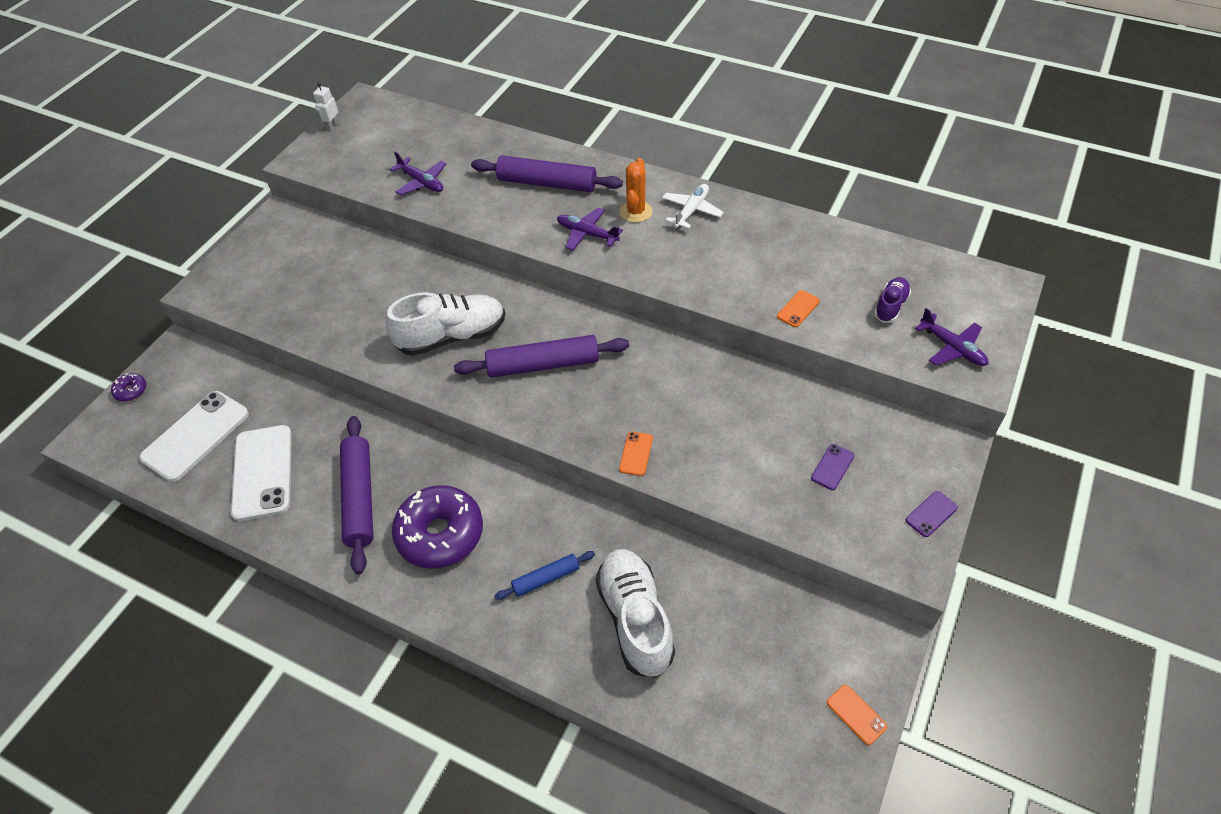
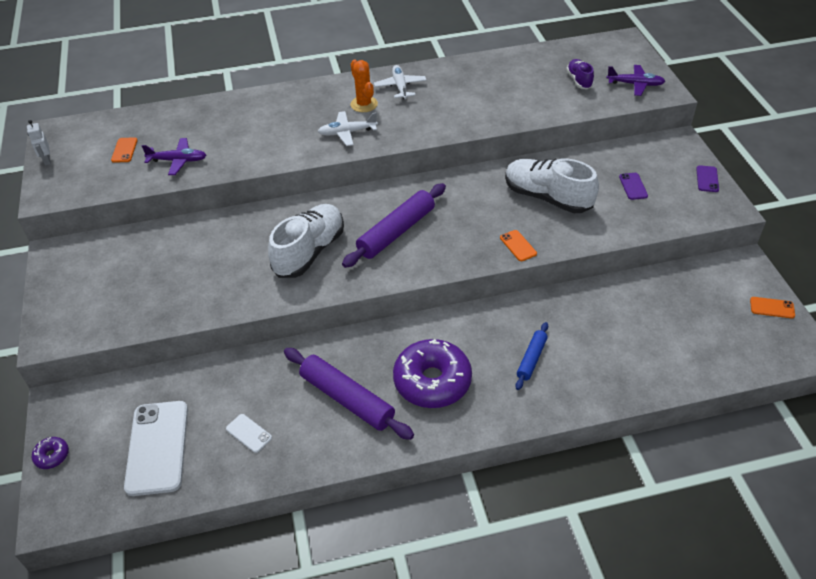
camera: 40 degrees left, 5 degrees down
(262, 472) = (249, 433): white phone -> white phone, size x0.45
(547, 183) = (278, 117): purple rolling pin -> none
(587, 234) = (347, 132): purple plane -> white plane
(635, 619) = (609, 343): white shoe -> white shoe (547, 197)
(798, 309) = (531, 107): orange phone -> orange phone (124, 150)

